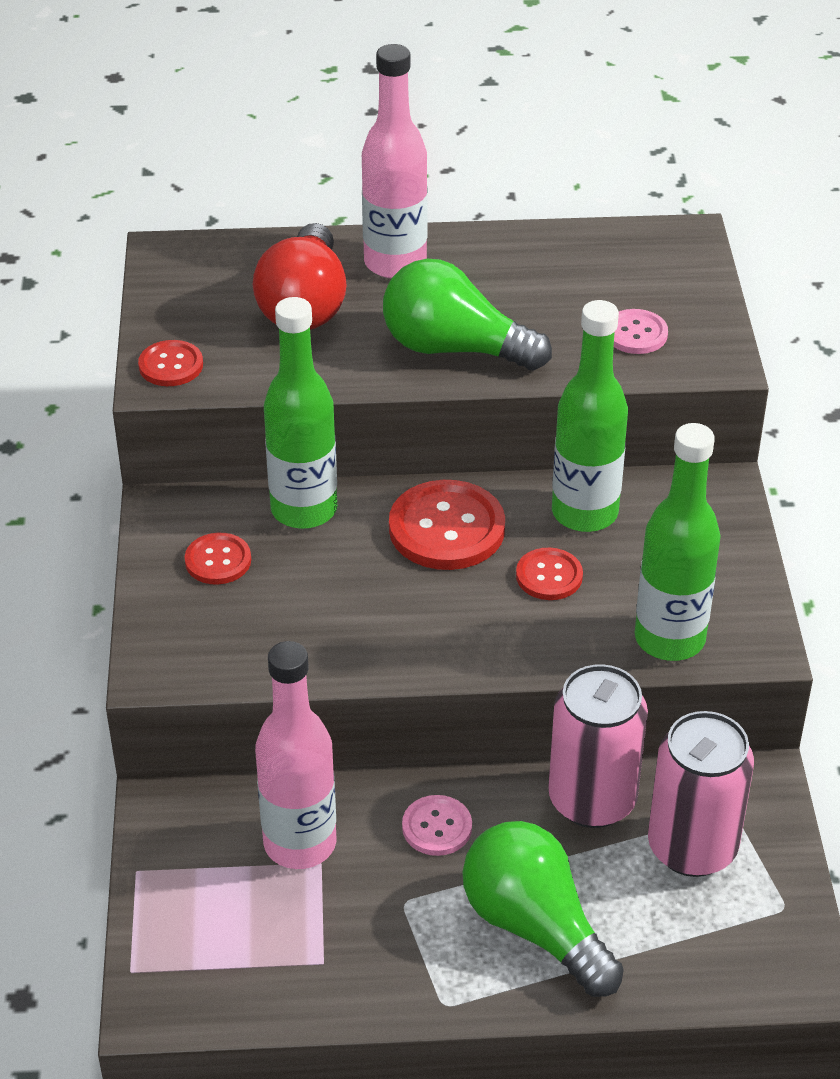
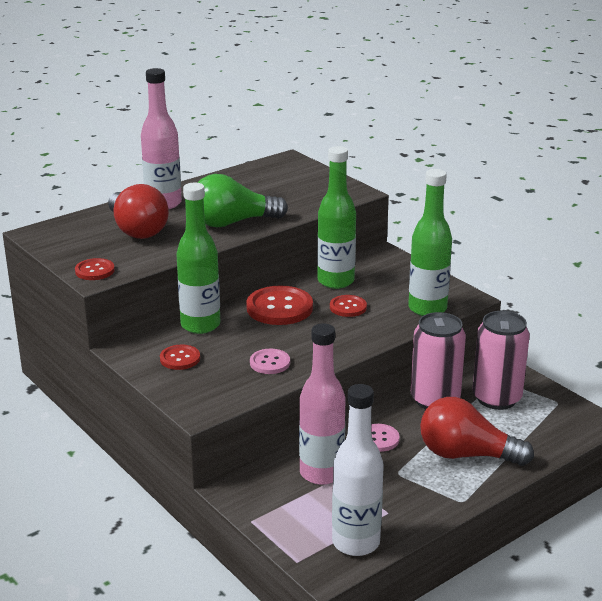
camera: 35 degrees left, 15 degrees down
(232, 986) = (356, 542): none -> white bottle
(534, 926) = (466, 454): green light bulb -> red light bulb
(636, 334) = (309, 194): pink button -> pink button (270, 363)

